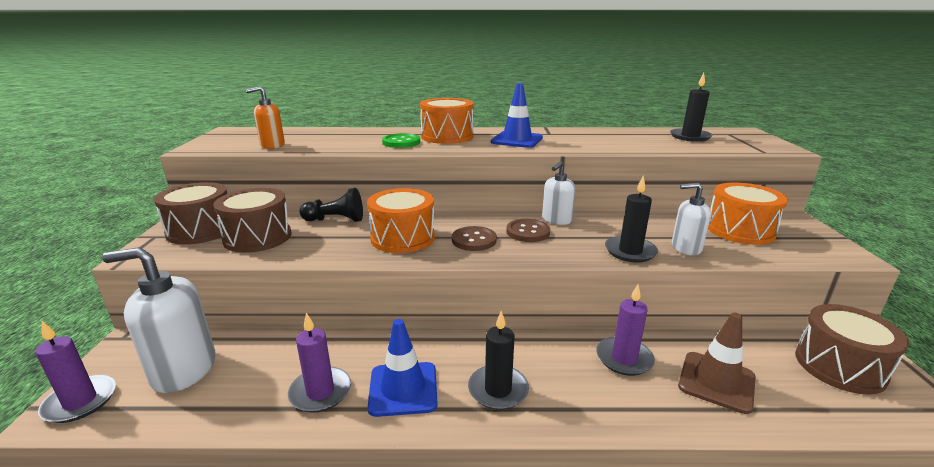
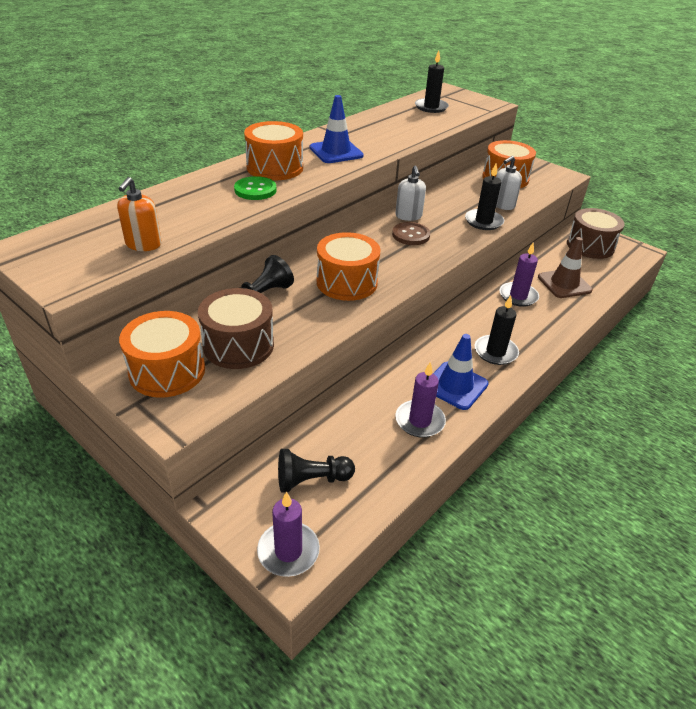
camera: 50 degrees left, 15 degrees up
(184, 370) = (311, 480): white soap dispenser -> black pawn
(201, 230) = (167, 371): brown drum -> orange drum
(474, 240) = (393, 259): brown button -> none

